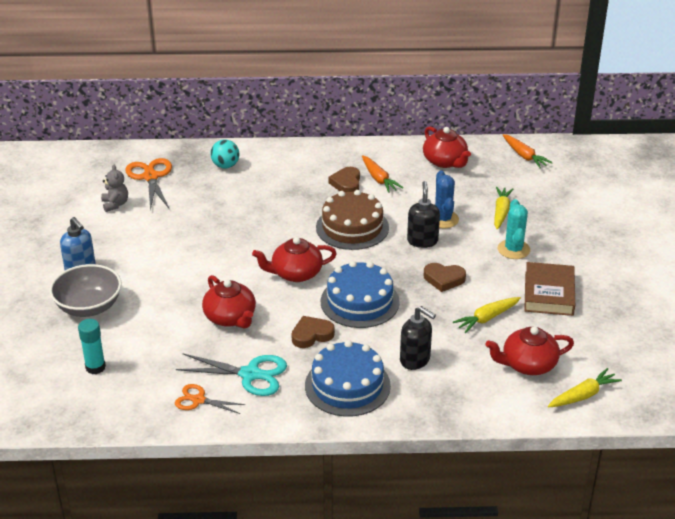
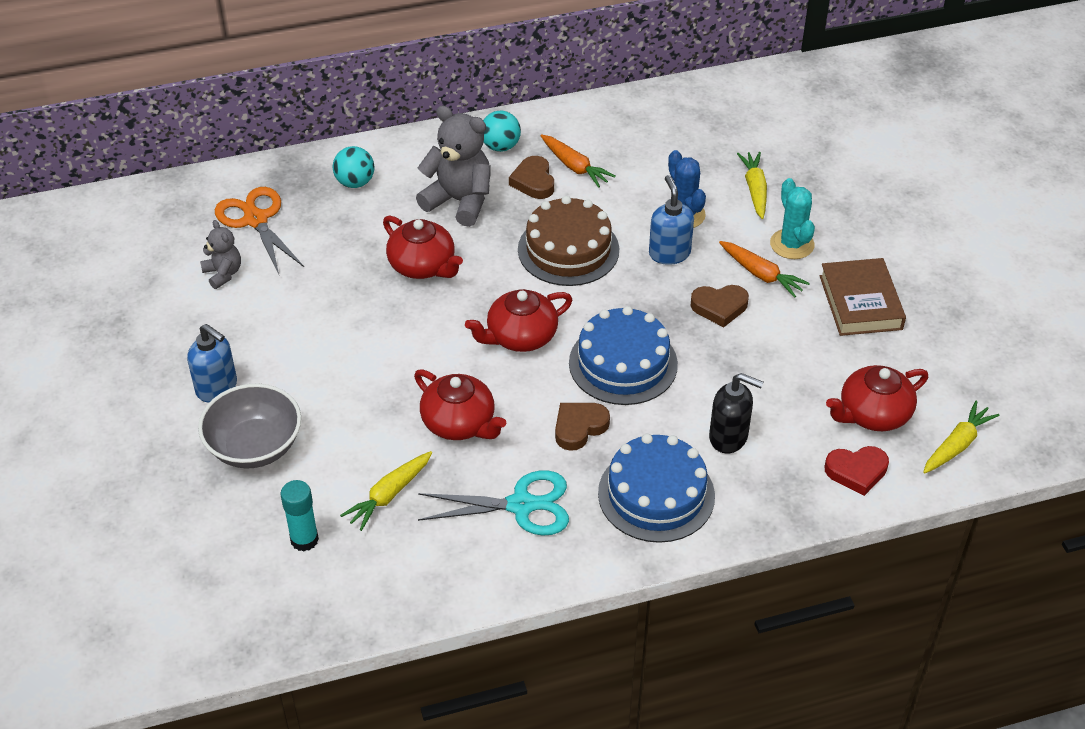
camera: 15 degrees left, 10 degrees up
(198, 400) = (468, 560): orange scissors -> none
(290, 187) = (459, 201): none -> grey teddy bear
(333, 159) = (500, 146): none -> turquoise ball
(422, 241) = (669, 253): black soap dispenser -> blue soap dispenser
(445, 161) = (652, 123): red teapot -> red teapot (423, 266)
(487, 318) = (796, 356): yellow carrot -> yellow carrot (389, 495)
(500, 398) = (856, 472): none -> red heart
(524, 156) = (752, 97): orange carrot -> orange carrot (761, 274)

